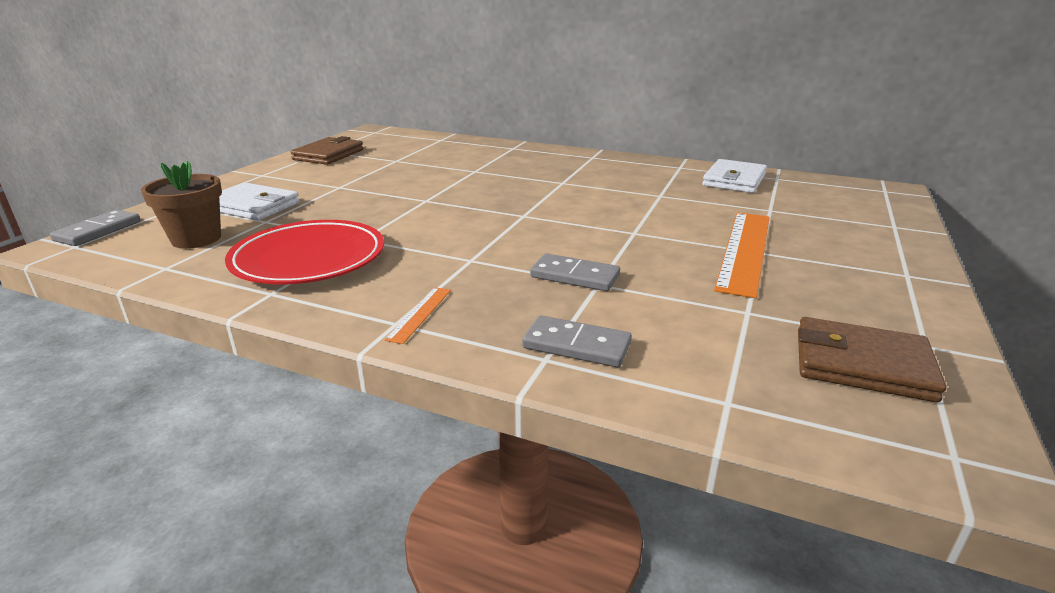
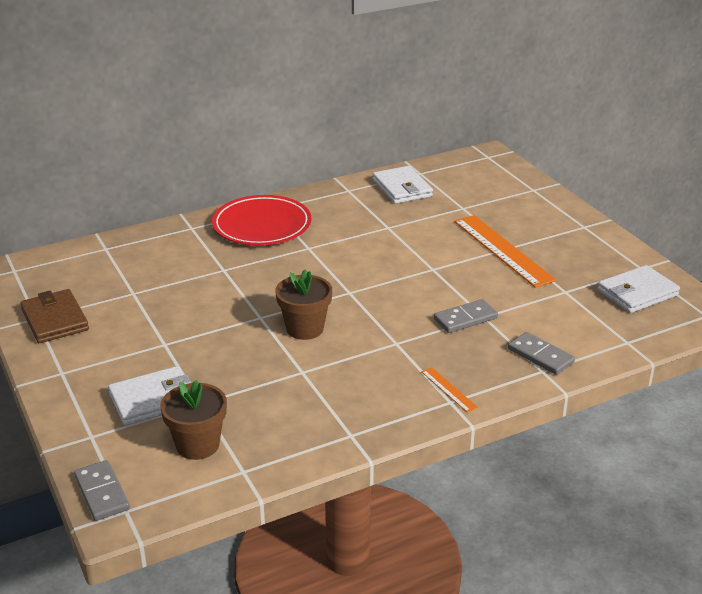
camera: 50 degrees left, 5 degrees up
(309, 259) = (311, 404): red plate -> red plate (262, 225)
(433, 219) = (305, 328): none -> brown flower pot
(576, 345) = (540, 356): grey domino -> grey domino turned 75 degrees clockwise
(862, 364) = (637, 293): brown wallet -> white wallet

